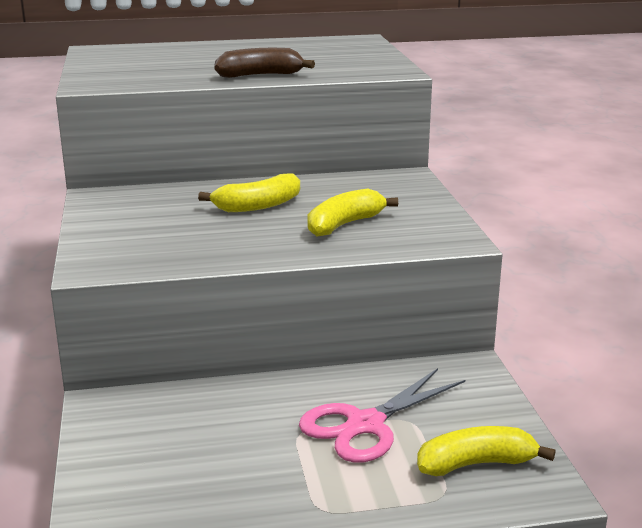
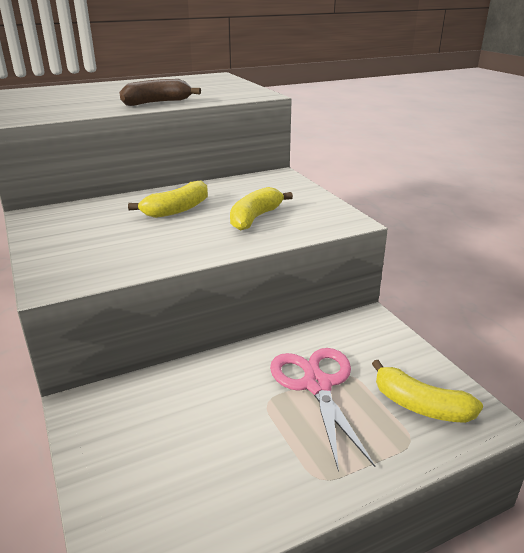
camera: 15 degrees left, 5 degrees up
(365, 425) = (317, 385): pink scissors -> pink scissors turned 135 degrees clockwise
(476, 464) = (420, 405): yellow banana -> yellow banana turned 120 degrees counterclockwise

